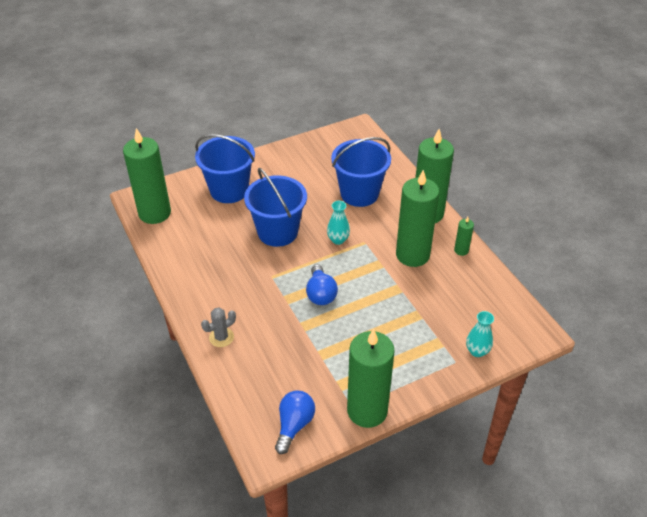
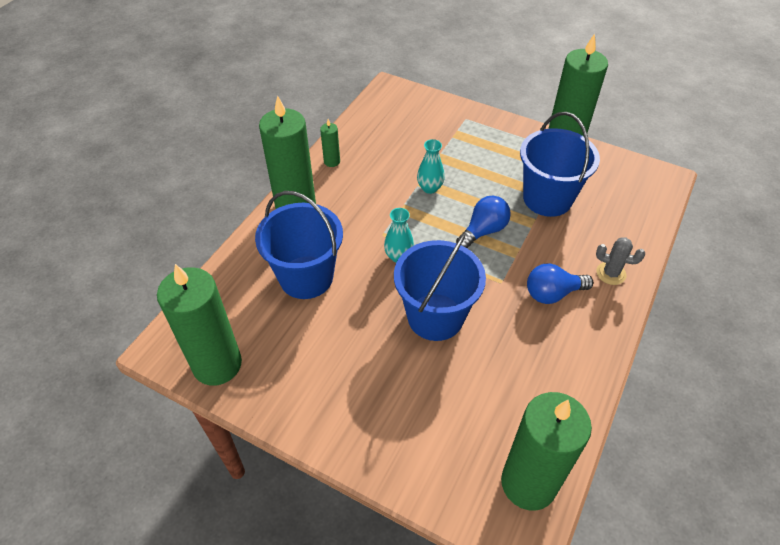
camera: 125 degrees left, 5 degrees up
(229, 190) = (409, 421): blue bucket -> blue bucket (547, 198)
(294, 425) = (625, 176): blue light bulb -> blue light bulb (552, 293)
(412, 255) = (368, 191): green candle -> green candle (217, 364)
(477, 351) = (443, 111): turquoise vase -> turquoise vase (430, 188)

